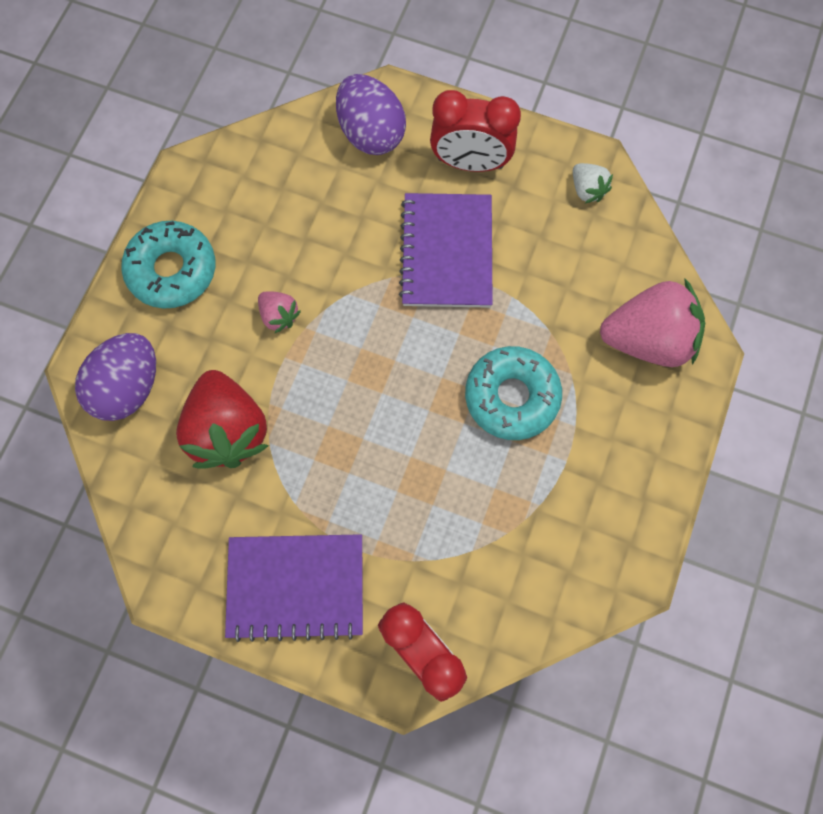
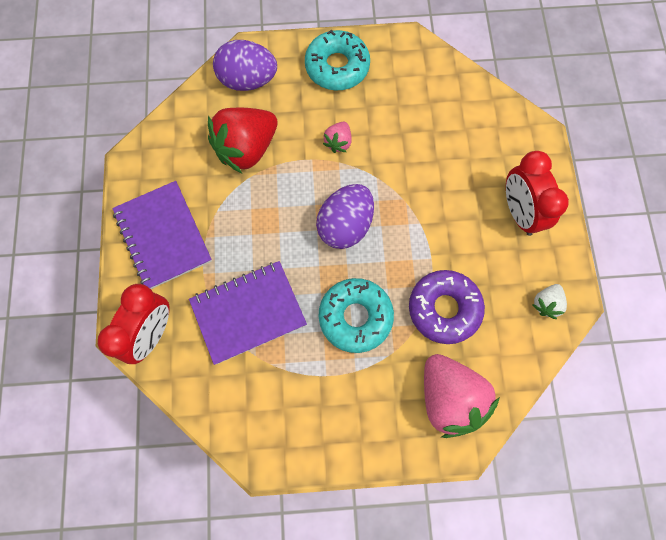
camera: 65 degrees right, 0 degrees up
(371, 133) = (503, 137): purple egg -> purple egg (345, 225)
(446, 252) = (441, 226): purple notebook -> purple notebook (248, 312)
(545, 296) = (444, 309): none -> purple donut

